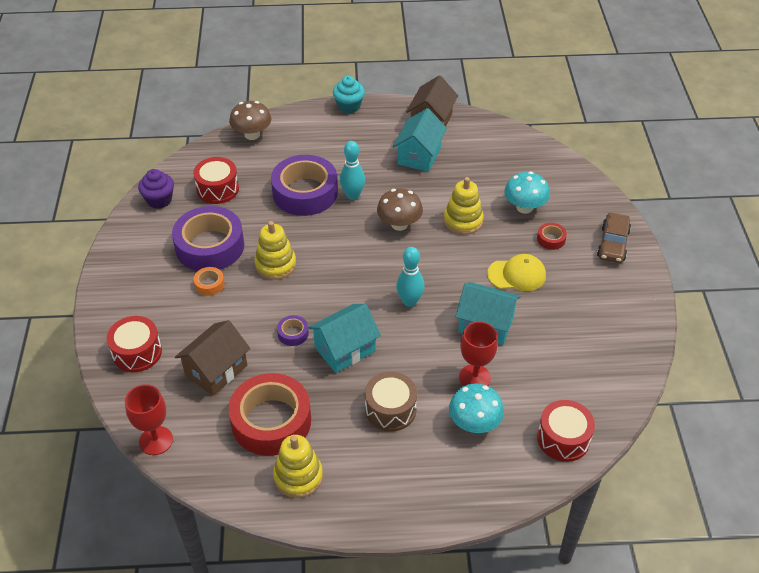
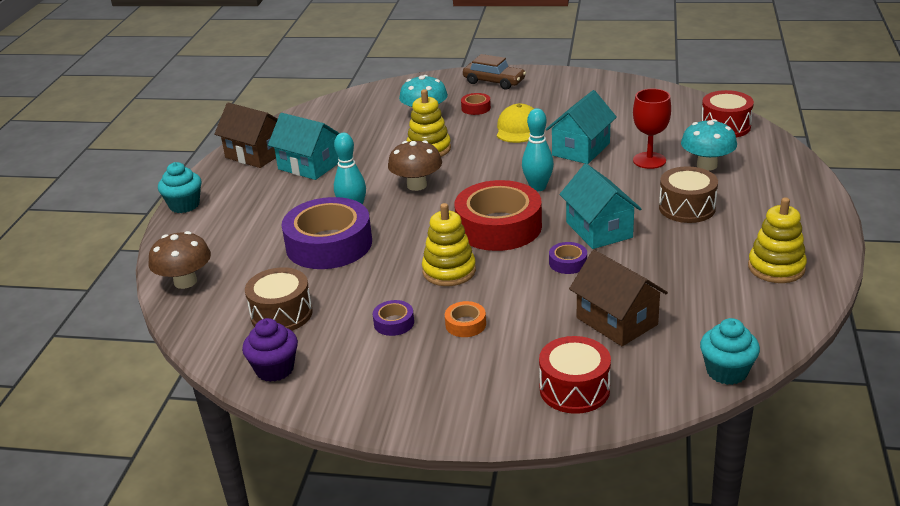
camera: 75 degrees left, 15 degrees down
(156, 440) = (726, 371): red goblet -> turquoise cupcake
(210, 246) = (394, 323): purple tape -> purple tape, size x0.42
(217, 189) = (281, 314): red drum -> brown drum
(271, 421) = (699, 282): red tape -> red tape (498, 227)

